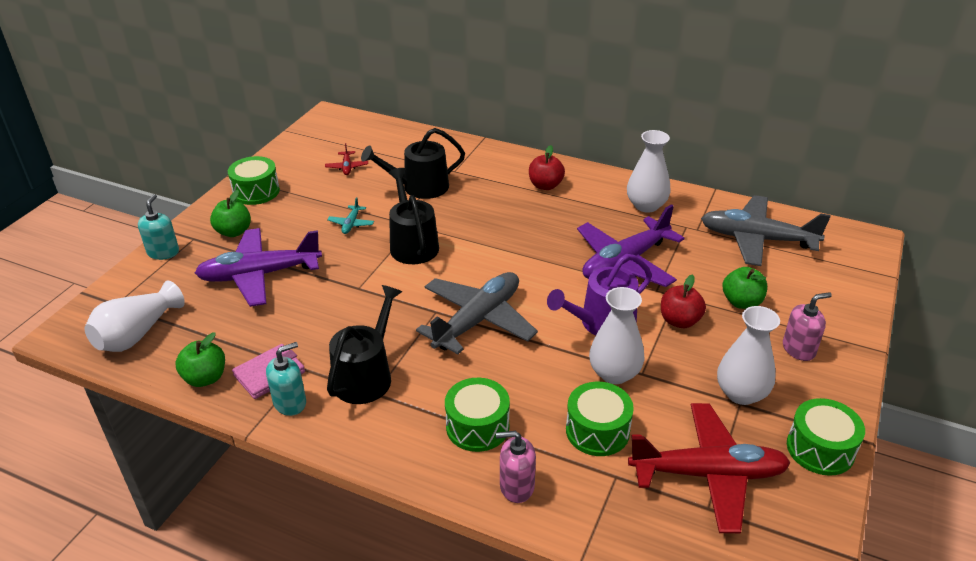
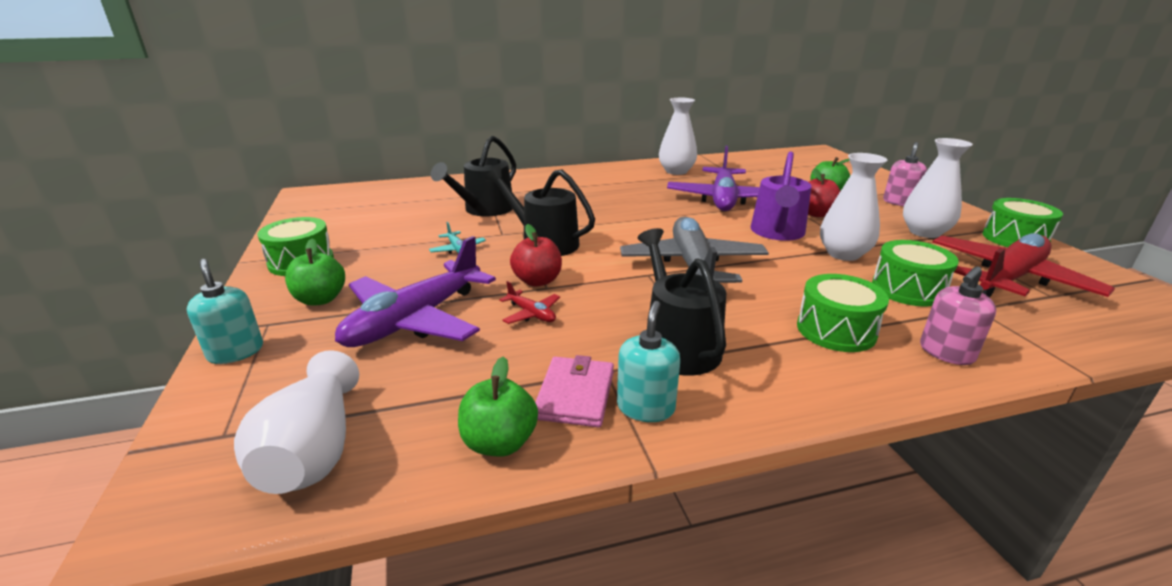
camera: 40 degrees left, 10 degrees down
(347, 167) = (386, 217): red plane -> red plane (531, 314)
(545, 185) = (588, 181): red apple -> red apple (537, 281)
(757, 239) = (770, 167): grey plane -> none

